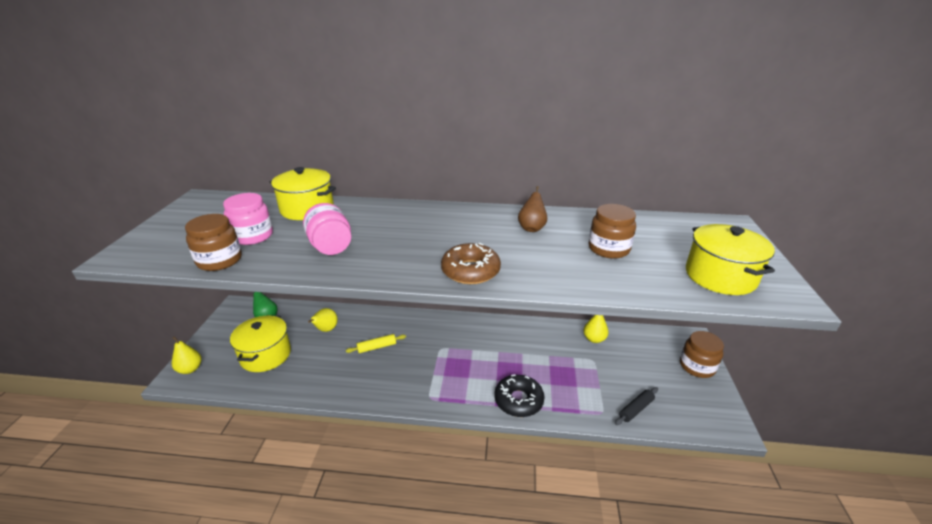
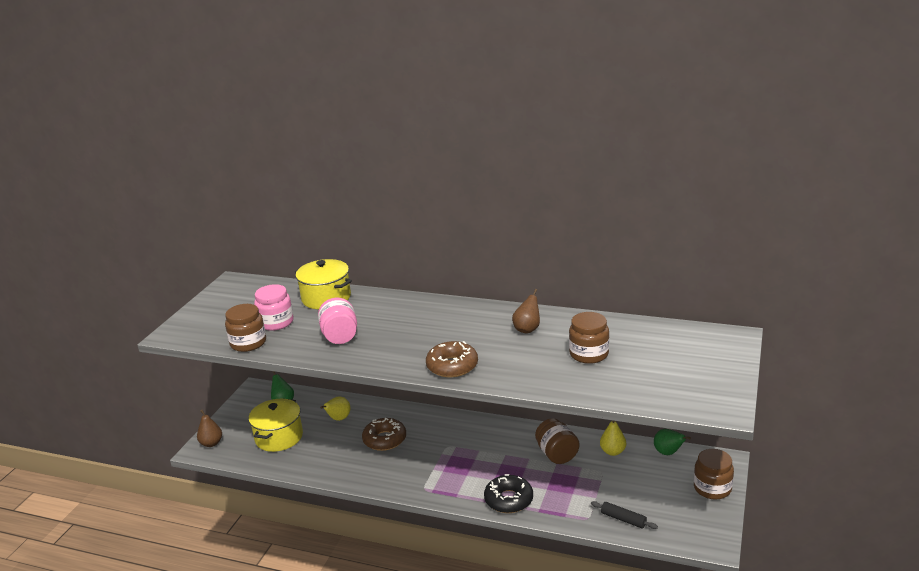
camera: 15 degrees right, 5 degrees down
(190, 369) = (211, 443): yellow pear -> brown pear
(377, 347) = (384, 439): yellow rolling pin -> brown donut
(546, 347) = (557, 454): none -> brown jar
(636, 409) = (623, 519): black rolling pin -> black rolling pin turned 60 degrees clockwise
(642, 335) = (668, 453): none -> green pear
(720, 276) = (675, 386): yellow pot -> none

